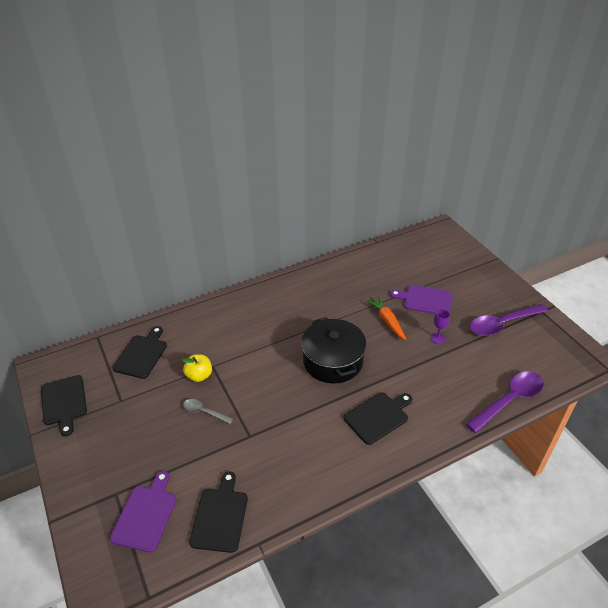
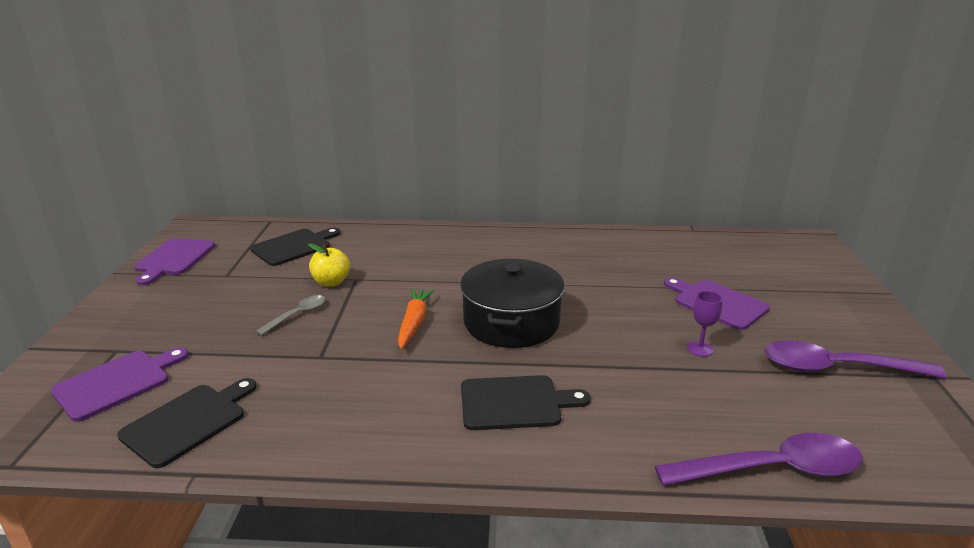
camera: 30 degrees right, 15 degrees down
(64, 402) = (174, 259): black cutting board -> purple cutting board
(204, 412) = (297, 315): grey spoon -> grey spoon turned 75 degrees clockwise
(387, 321) = (634, 307): orange carrot -> orange carrot (414, 323)

